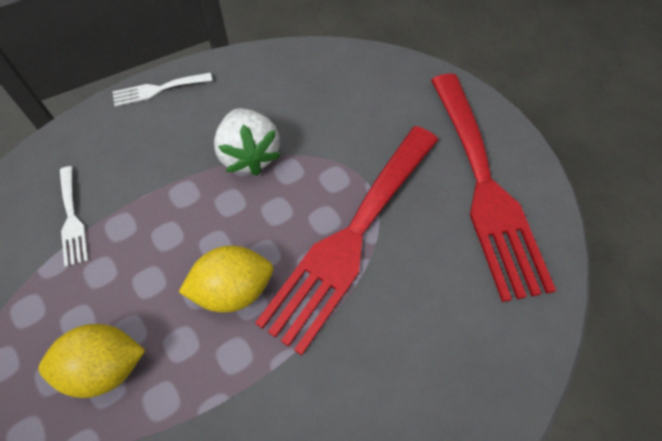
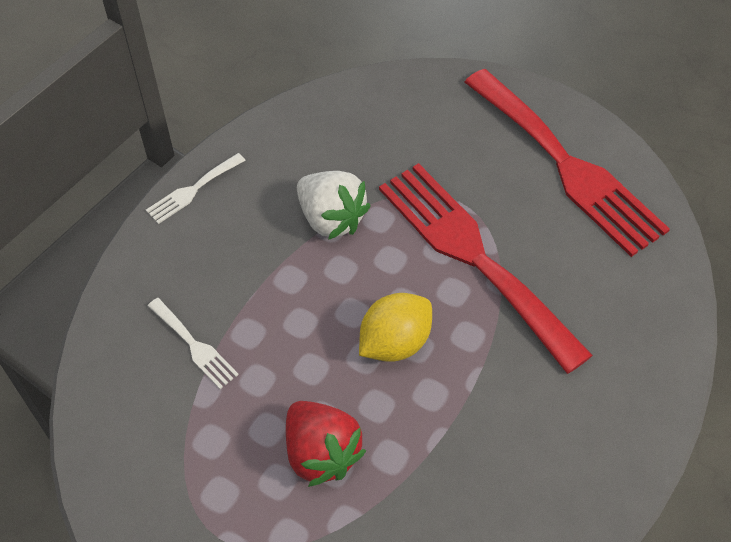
camera: 25 degrees left, 5 degrees down
(105, 367) = (321, 453): yellow lemon -> red strawberry
(351, 238) = (473, 256): red fork -> red fork turned 135 degrees clockwise

